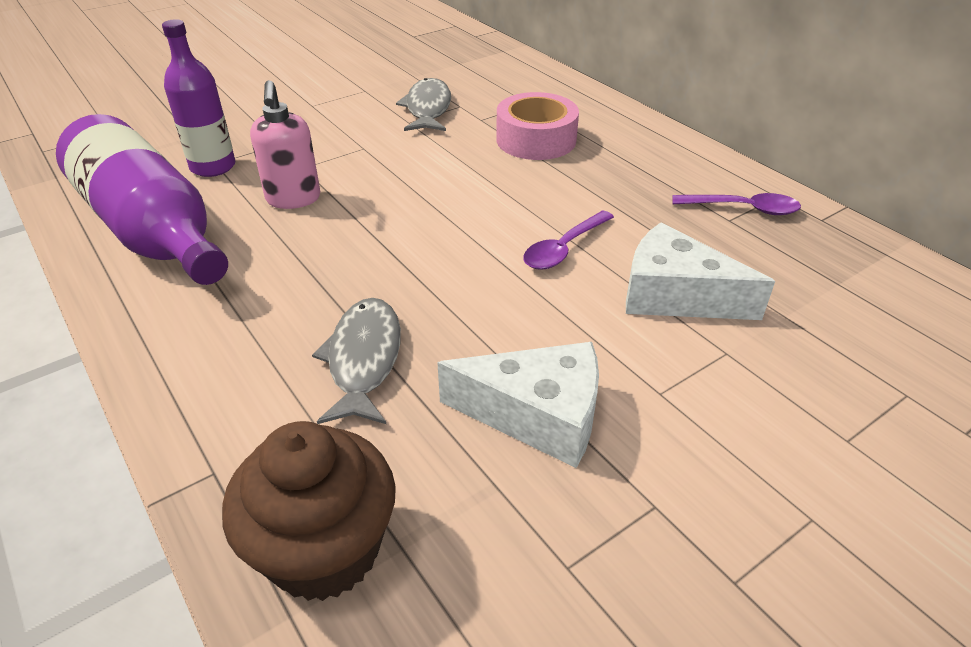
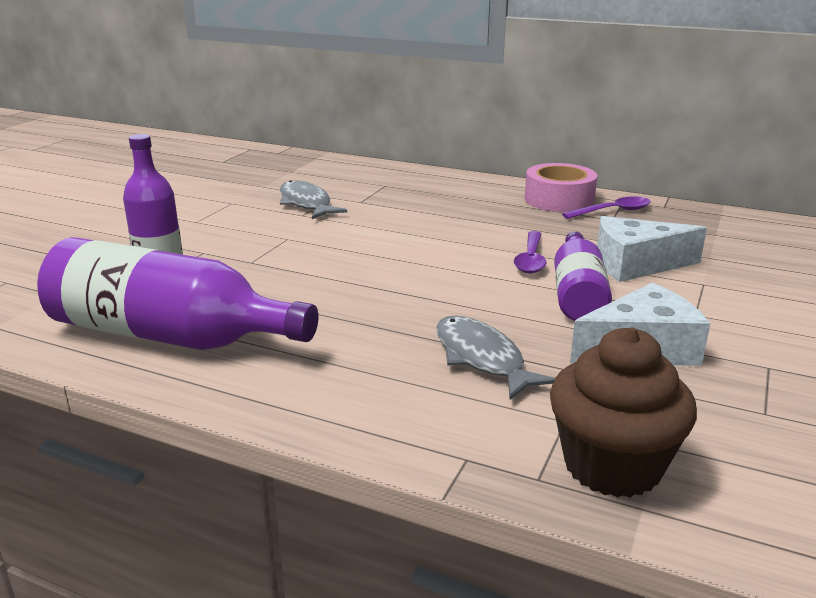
camera: 30 degrees left, 15 degrees down
(293, 199) = (275, 283): pink soap dispenser -> none
(536, 140) = (421, 205): pink tape -> pink tape (559, 199)
(558, 313) = (578, 294): none -> purple bottle

